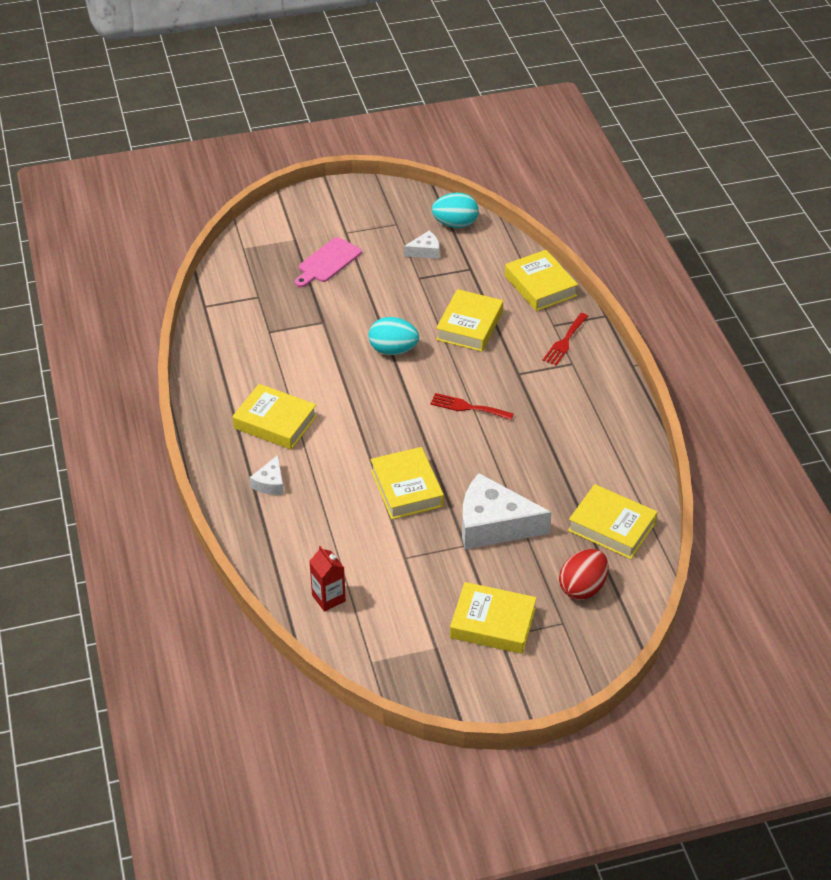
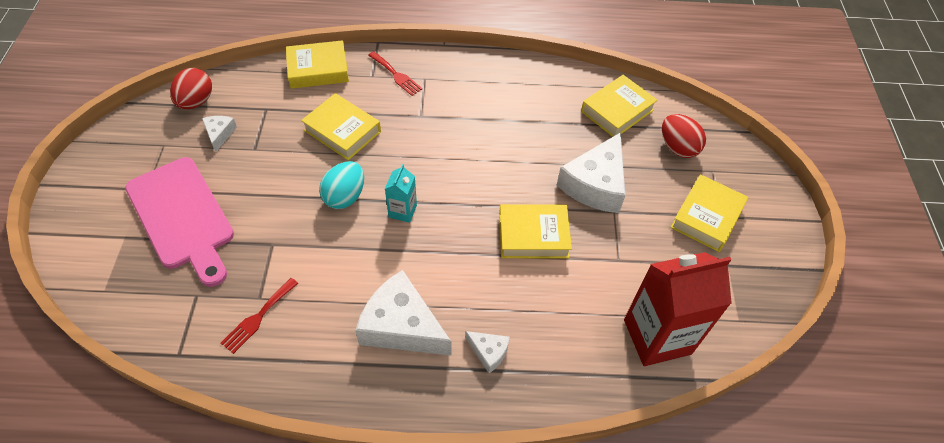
camera: 75 degrees left, 10 degrees up
(275, 422) = (401, 326): yellow book -> white cheese
(327, 262) = (182, 217): pink cutting board -> pink cutting board, size x1.77
(328, 598) = (657, 336): red carton -> red carton, size x2.09
(394, 392) = (402, 211): none -> turquoise carton
(455, 224) = (196, 102): turquoise egg -> red egg
(468, 407) = (447, 162): red fork -> red fork (258, 317)

